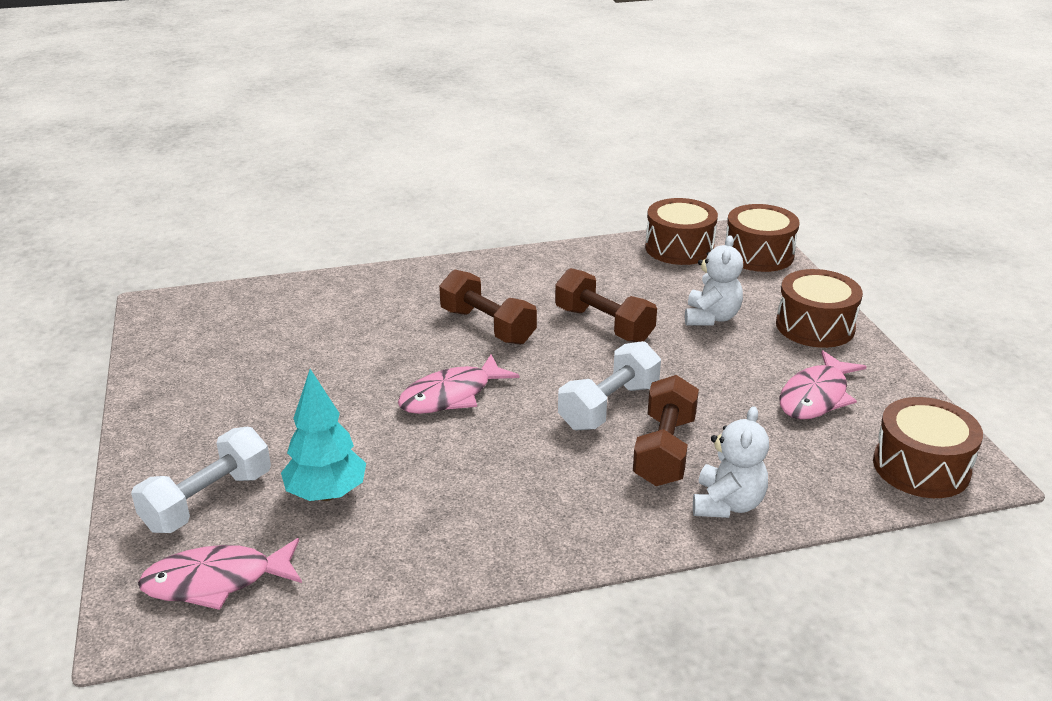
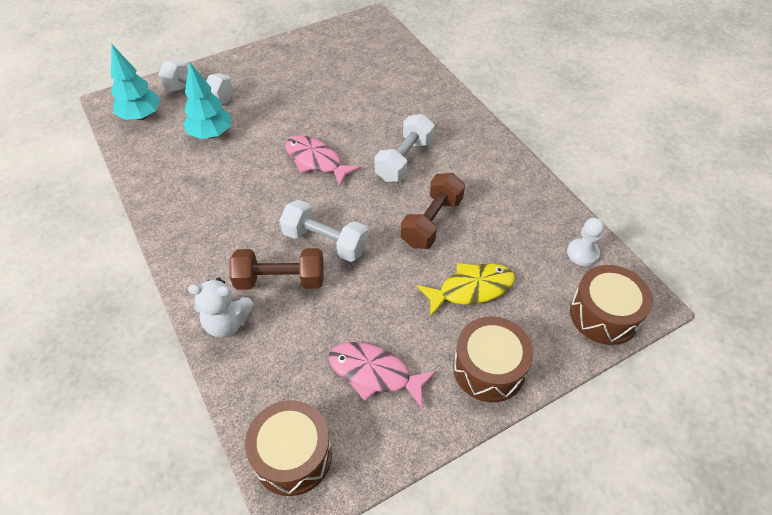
camera: 75 degrees right, 20 degrees up
(216, 581) = (141, 116): pink fish -> turquoise tree
(487, 326) = (404, 160): brown dumbbell -> white dumbbell
(679, 248) = (582, 253): brown drum -> white pawn
(711, 317) = (471, 289): white teddy bear -> yellow fish

